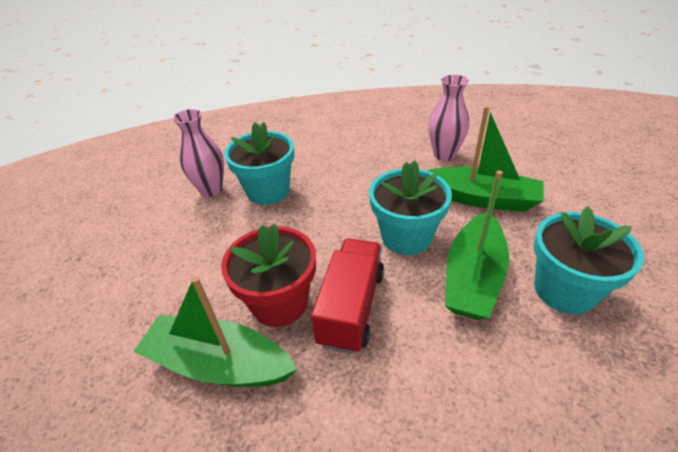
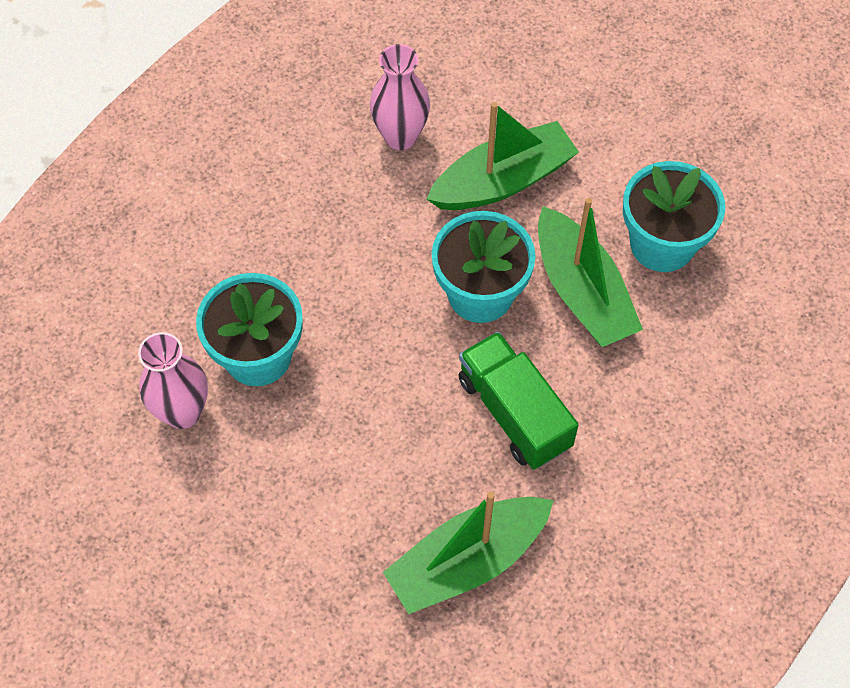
camera: 50 degrees left, 20 degrees up
(279, 303) = (447, 466): red flower pot -> none
(351, 307) = (514, 413): red truck -> green truck

